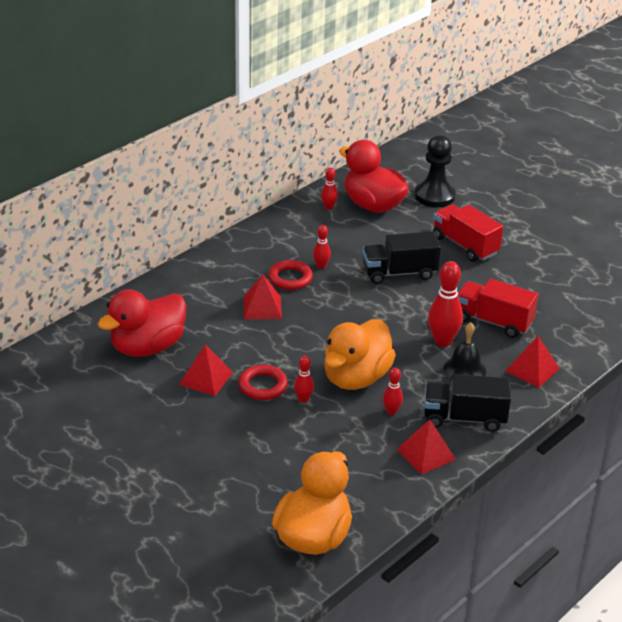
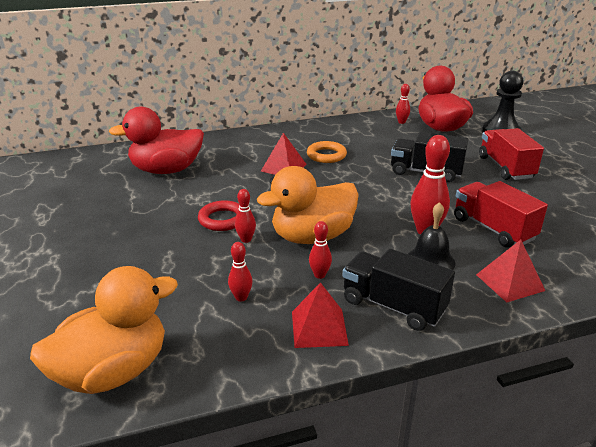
camera: 30 degrees right, 5 degrees down
(206, 378) = (183, 201): red pyramid -> none
(290, 278) = (326, 155): red ring -> orange ring
(321, 266) = (360, 153): red bowling pin -> red bowling pin (241, 297)

